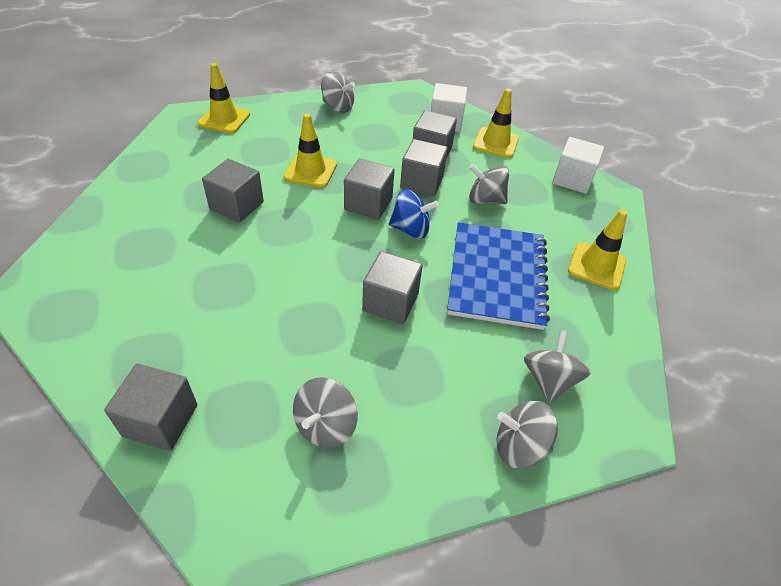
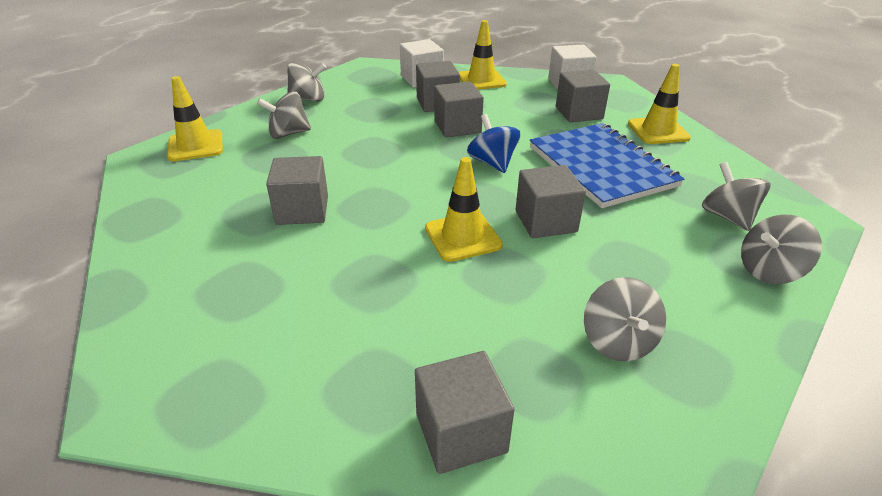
camera: 30 degrees left, 10 degrees down
(310, 171) = (344, 155): yellow traffic cone -> yellow traffic cone (463, 237)
(368, 204) = (431, 159): grey cube -> grey cube (579, 113)
(410, 229) = (492, 163): blue spinning top -> blue spinning top turned 90 degrees counterclockwise
(485, 200) = (524, 120): grey spinning top -> grey spinning top (288, 134)

